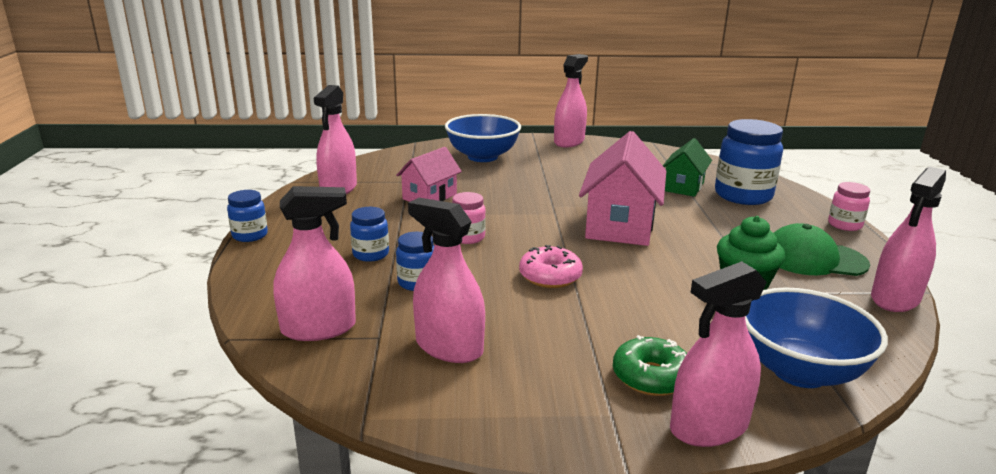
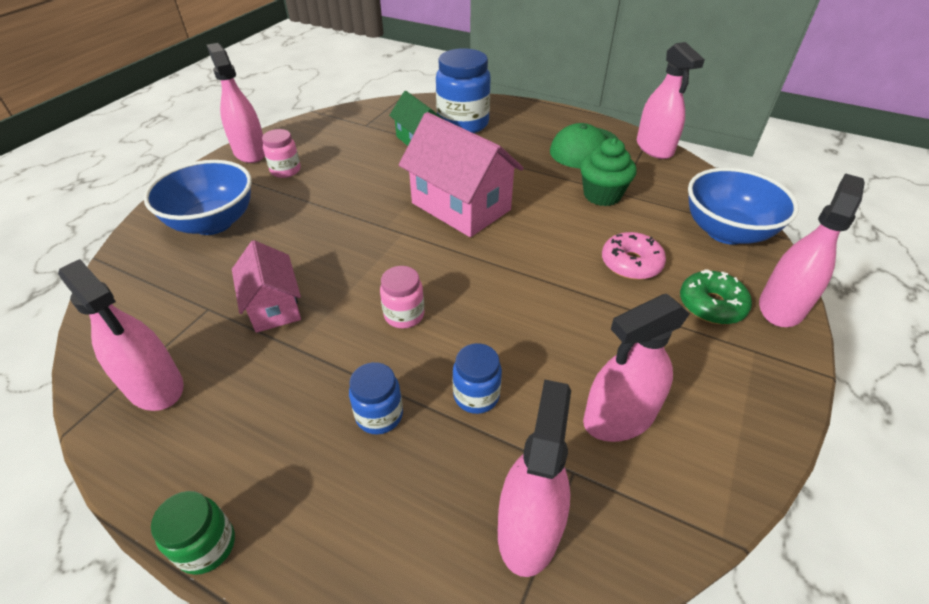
camera: 60 degrees left, 20 degrees up
(250, 235) = (207, 546): blue jar -> green jar
(550, 276) = (525, 291): pink donut -> pink donut (631, 263)
(709, 427) = (781, 306): pink spray bottle -> pink spray bottle turned 150 degrees counterclockwise
(844, 225) = (545, 111): pink jar -> pink jar (285, 170)

